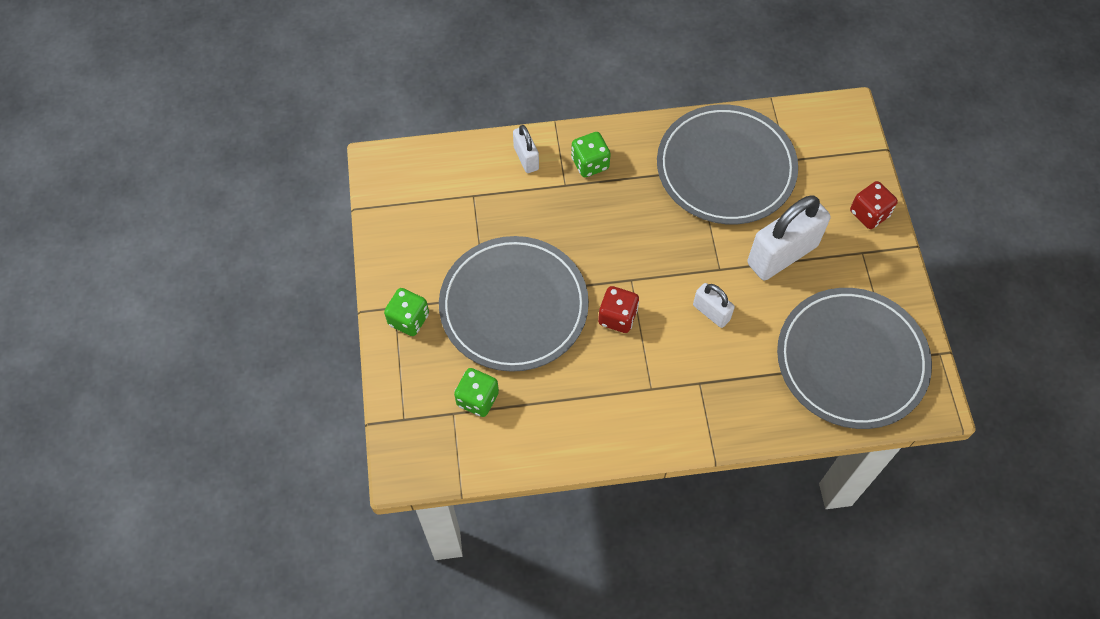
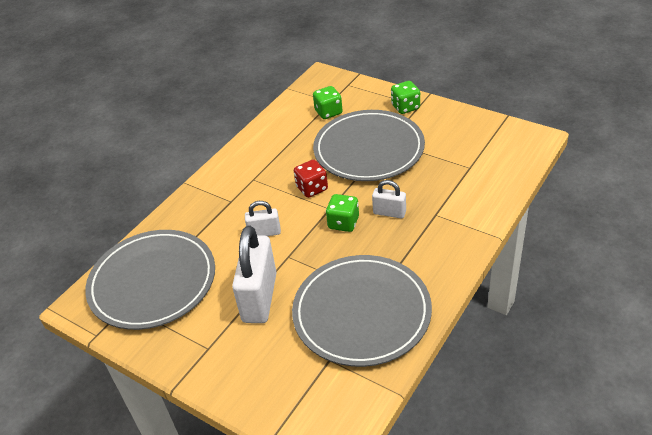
camera: 135 degrees right, 20 degrees down
(526, 158) = (477, 206): white padlock -> white padlock (389, 213)
(590, 163) = (441, 236): green dice -> green dice (343, 223)
(869, 214) = (229, 379): red dice -> none

